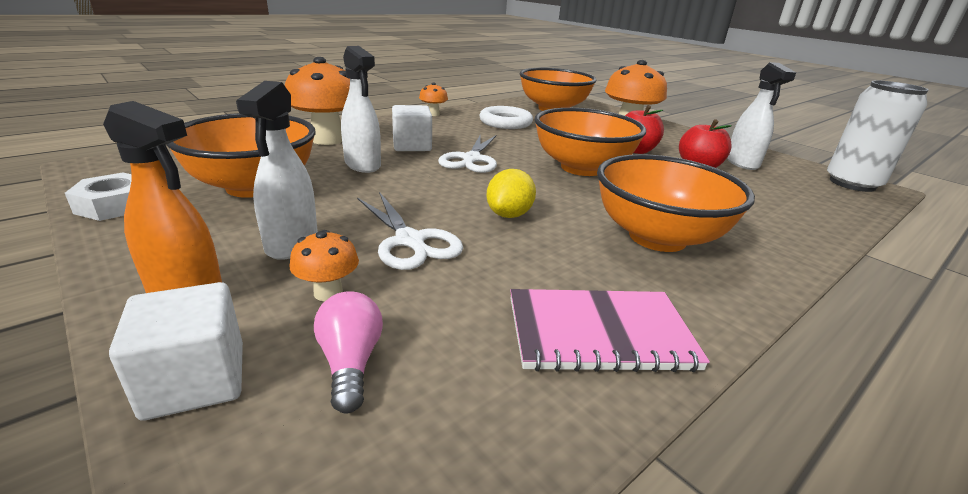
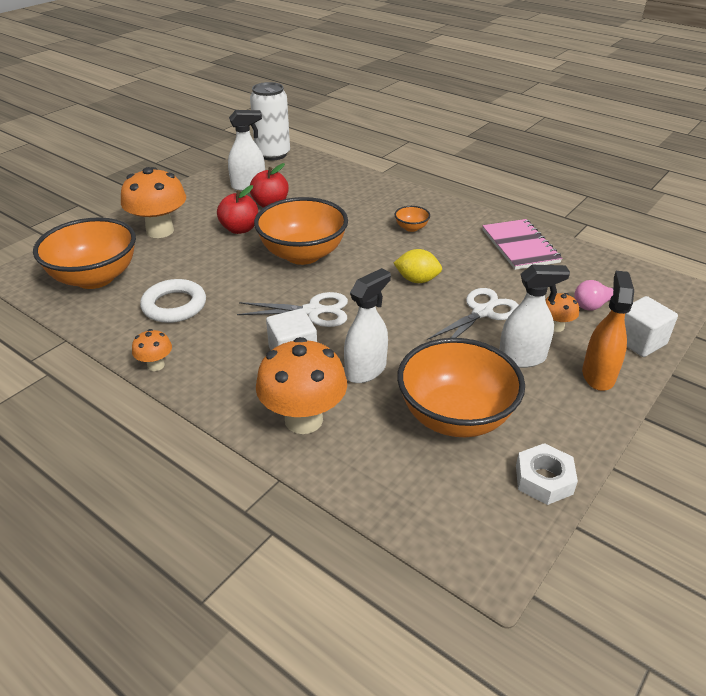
camera: 100 degrees left, 10 degrees up
(657, 237) = (411, 228): orange bowl -> orange bowl, size x0.41

